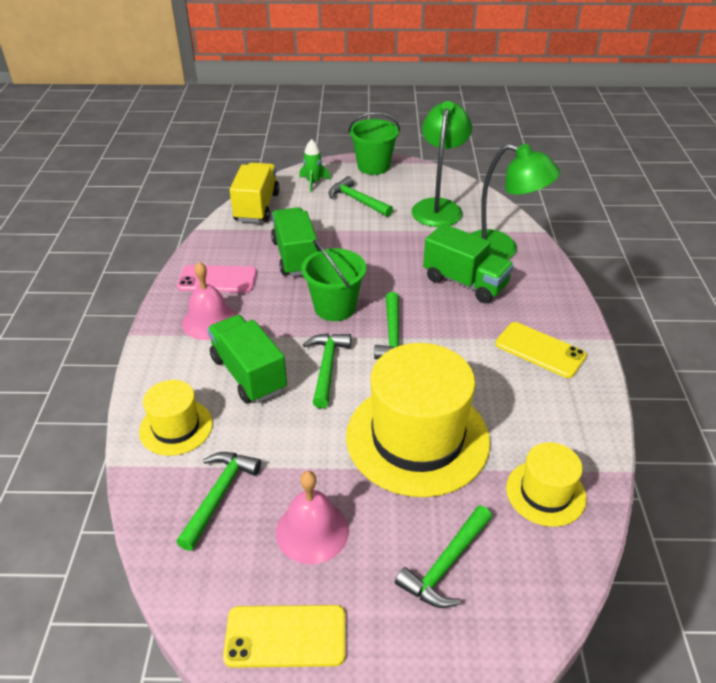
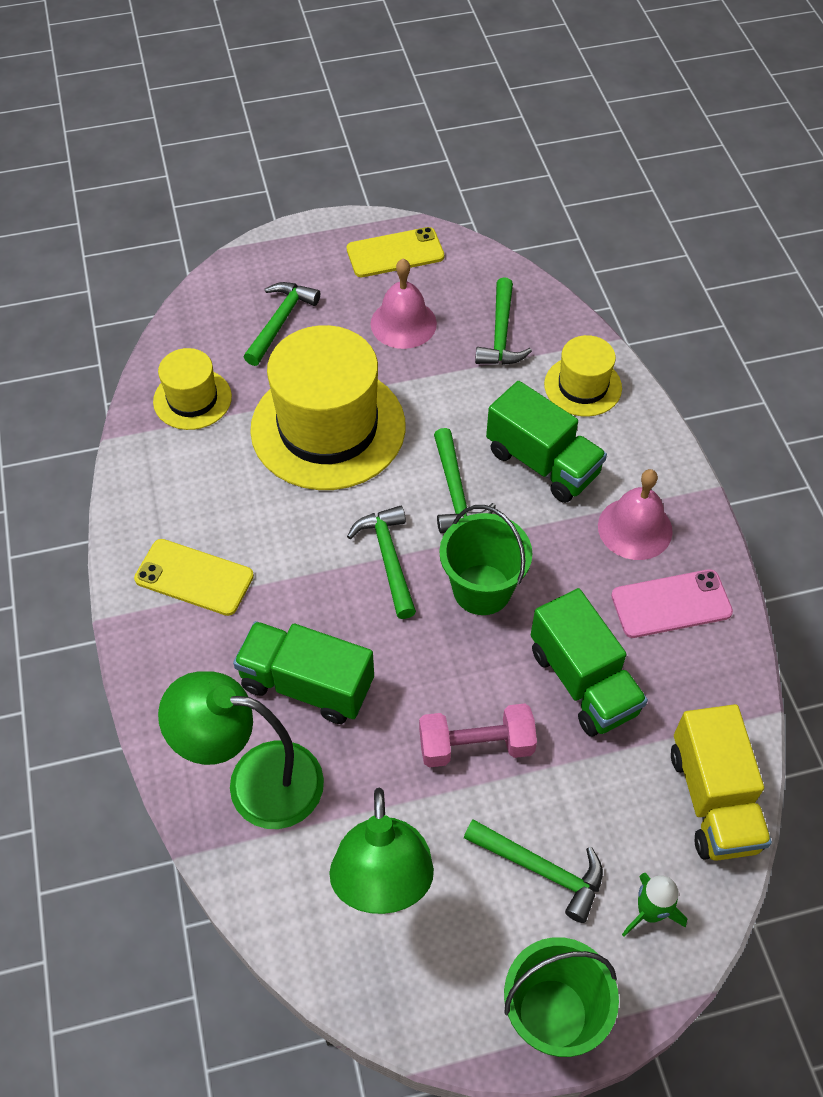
camera: 165 degrees right, 15 degrees up
(371, 243) = (476, 745): none -> pink dumbbell

